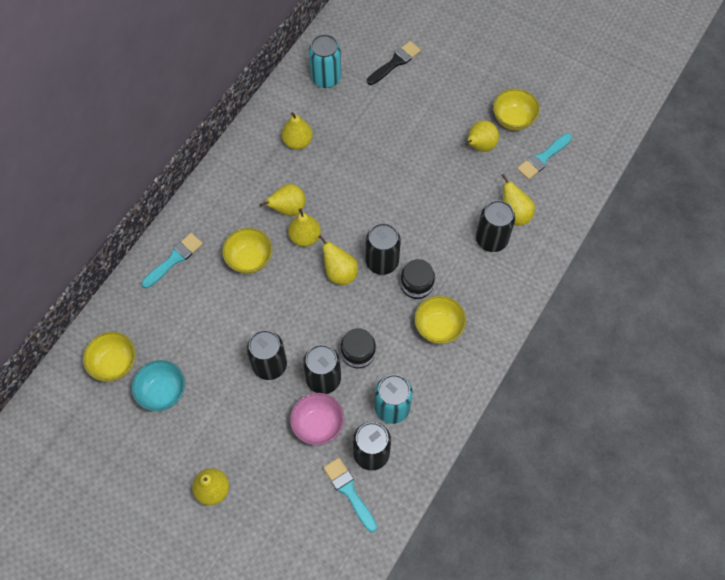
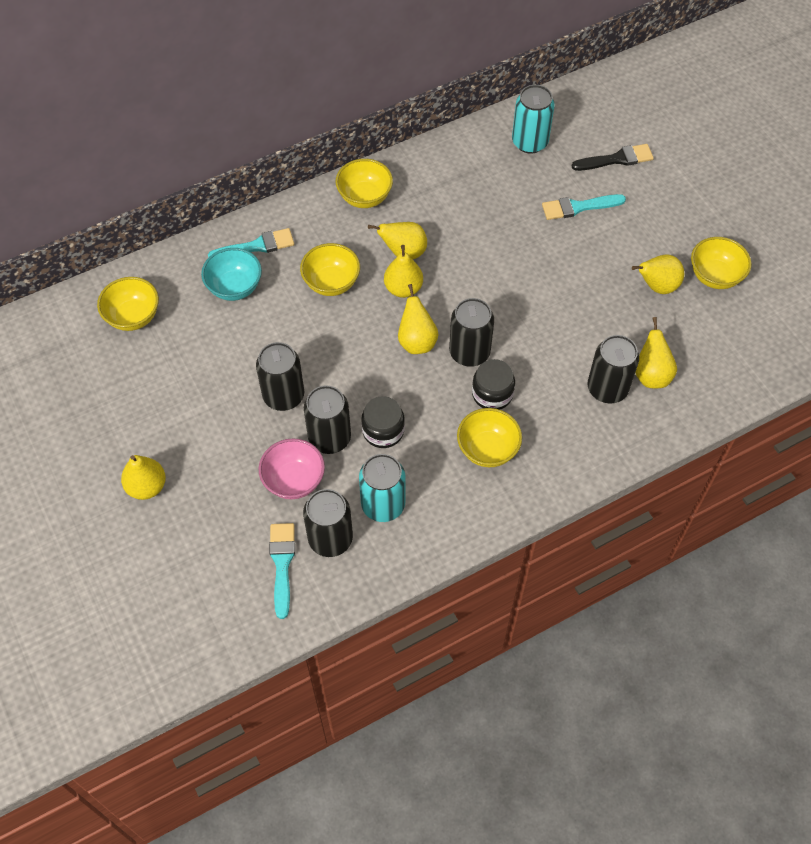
camera: 30 degrees right, 5 degrees down
(163, 392) = (161, 367): turquoise bowl -> turquoise bowl (234, 287)
(232, 179) = (364, 197): none -> yellow bowl
(297, 142) = (457, 191): yellow pear -> none
(543, 158) = (724, 332): turquoise brush -> turquoise brush (578, 207)

